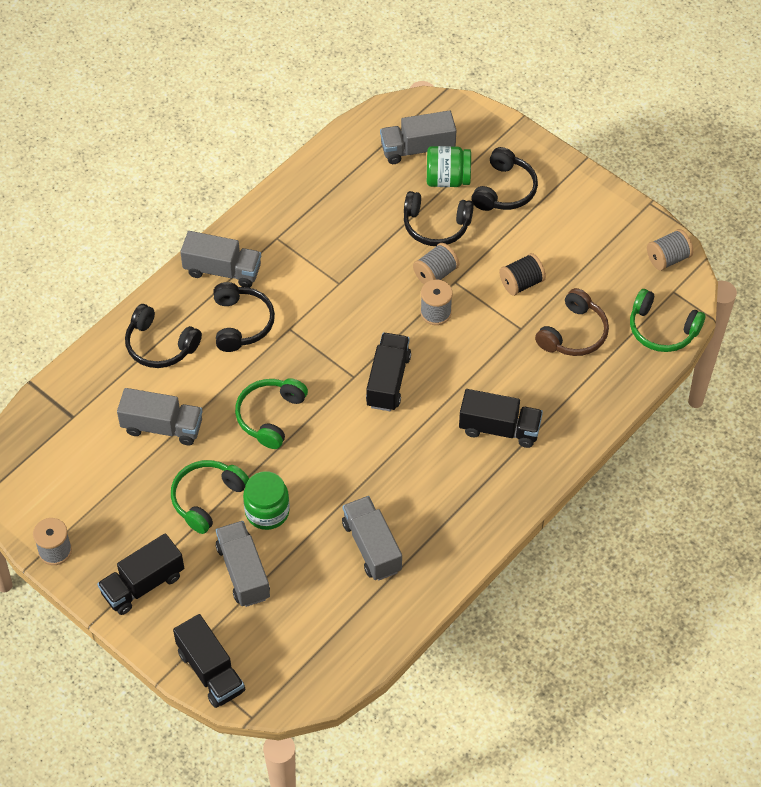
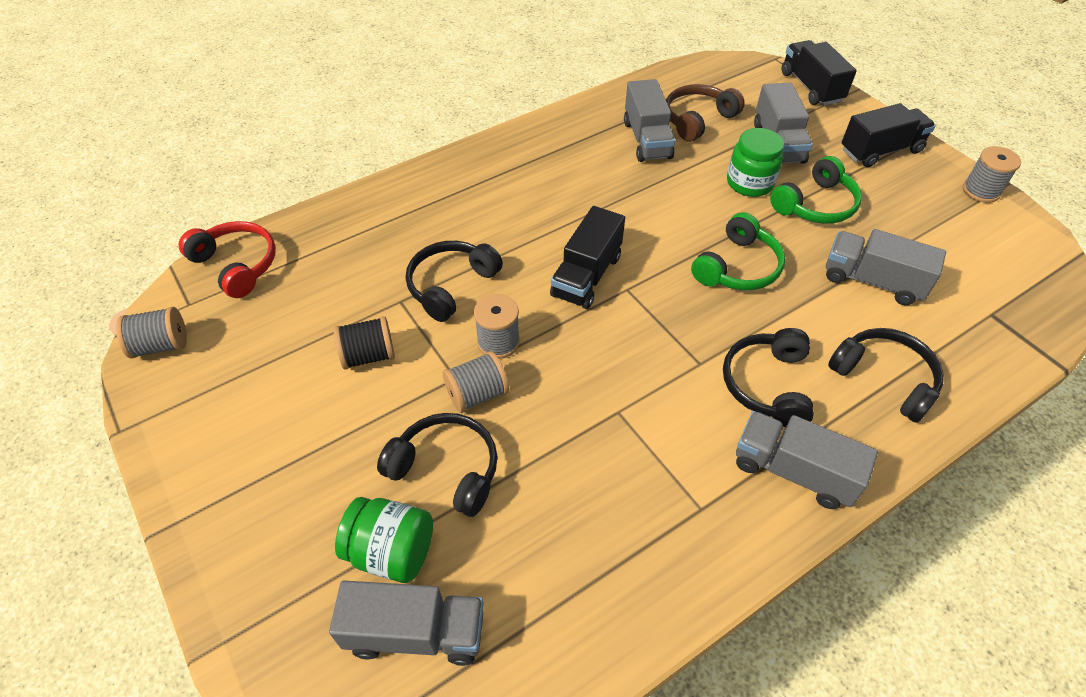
camera: 165 degrees left, 5 degrees down
(499, 428) = (478, 207): black truck -> none
(505, 190) = (312, 507): black headphones -> black headphones (451, 285)
(574, 333) = (341, 282): brown headphones -> brown headphones (697, 120)
(662, 330) = (237, 265): green headphones -> red headphones

